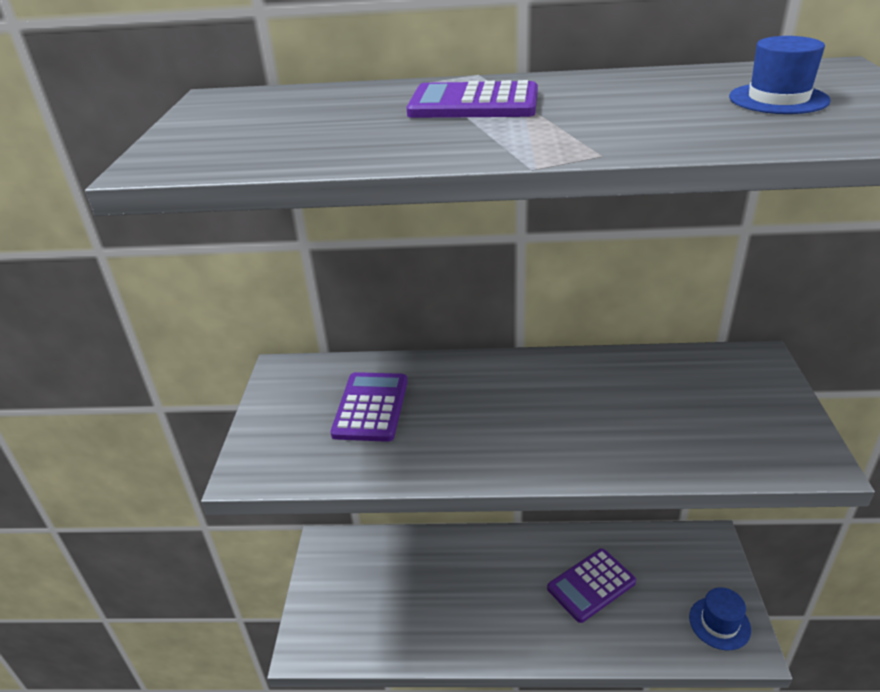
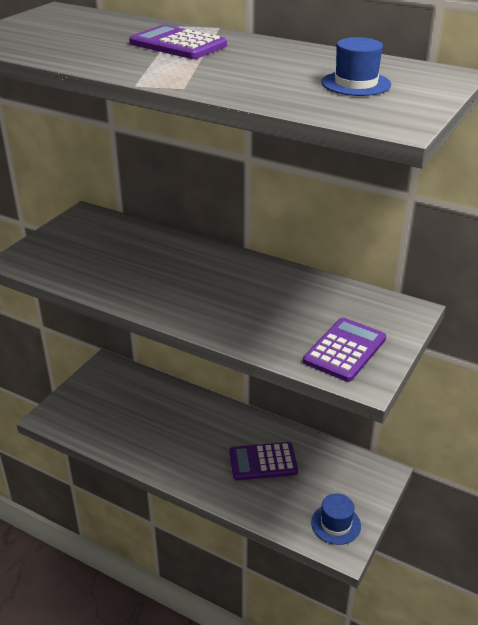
camera: 25 degrees right, 0 degrees up
(371, 407) = (115, 251): purple calculator -> purple calculator (345, 350)

